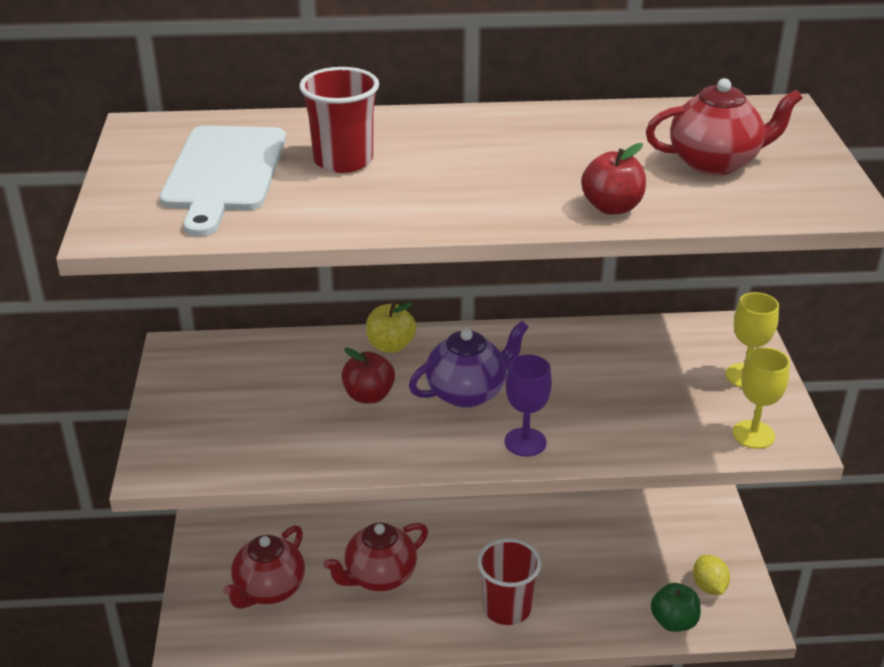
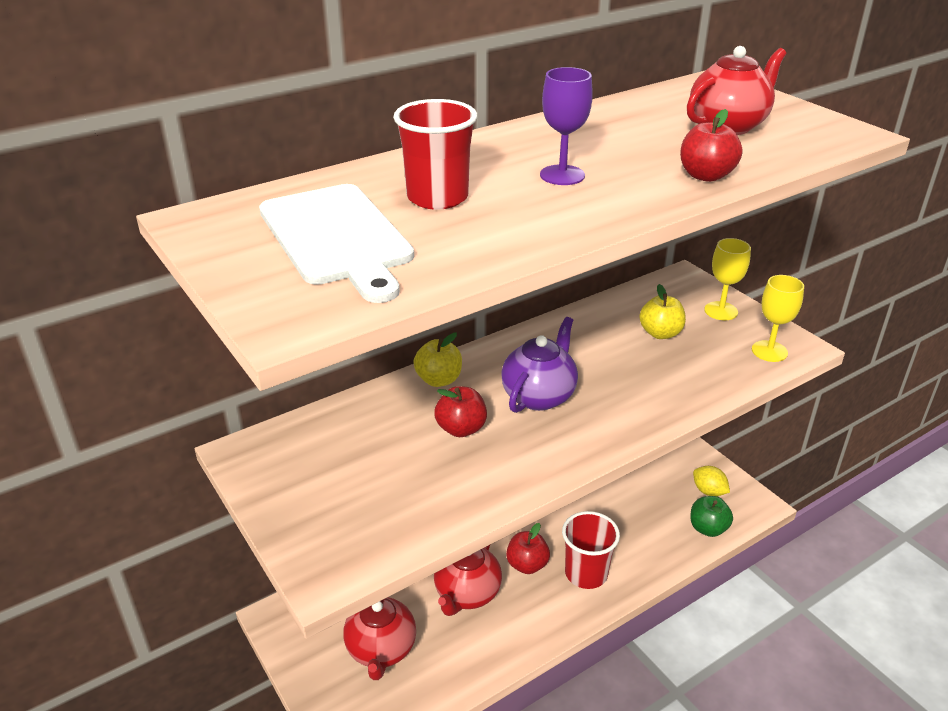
camera: 30 degrees left, 0 degrees up
(456, 576) = (527, 565): none -> red apple
(525, 442) = (622, 419): purple goblet -> purple goblet (562, 175)
(652, 376) = (660, 333): none -> yellow apple

